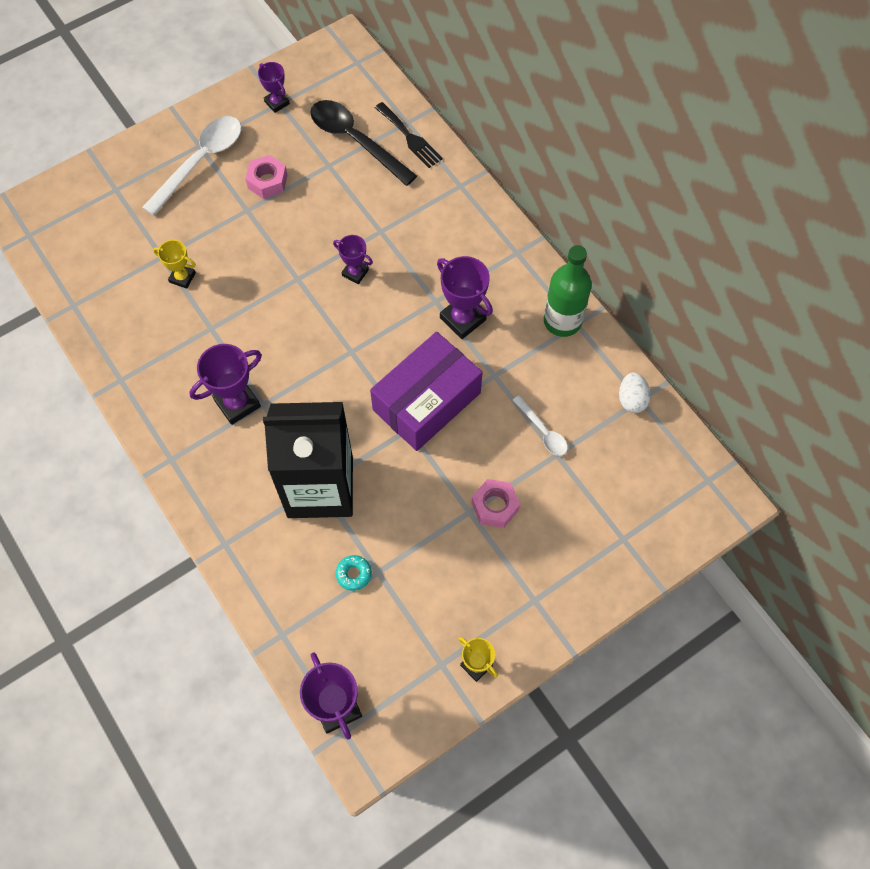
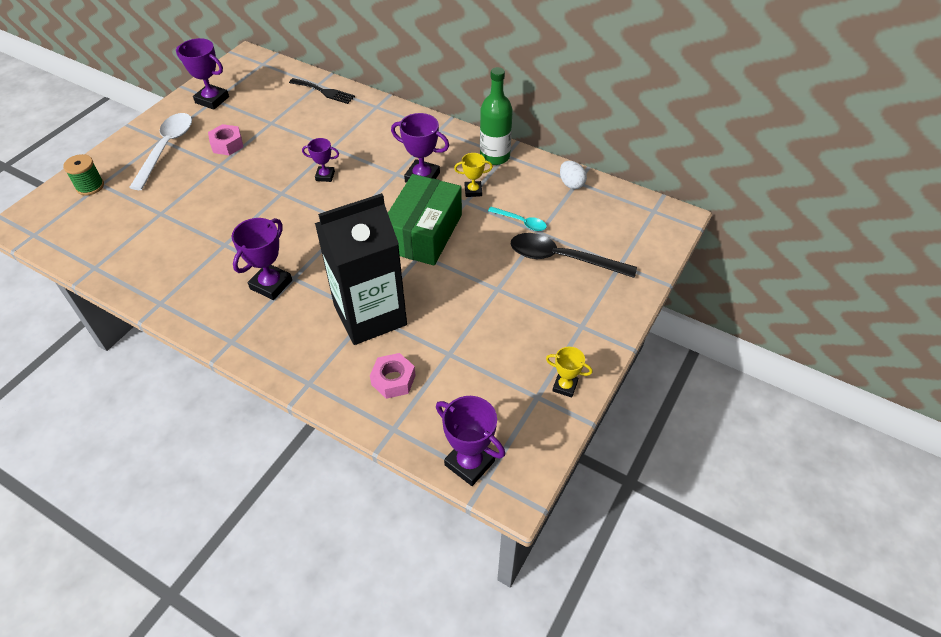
camera: 25 degrees left, 15 degrees down
(104, 188) = (90, 186): none -> green spool
(182, 277) = (184, 221): yellow trophy -> yellow trophy (473, 191)
(277, 103) = (212, 100): purple trophy -> purple trophy, size x1.65
(354, 574) = (430, 363): turquoise donut -> none
(355, 140) = (284, 104): black spoon -> black spoon (562, 258)
(426, 401) = (424, 233): purple box -> green box
(495, 506) = (514, 278): pink nut -> pink nut (393, 380)
(543, 431) = (521, 222): white spoon -> turquoise spoon

